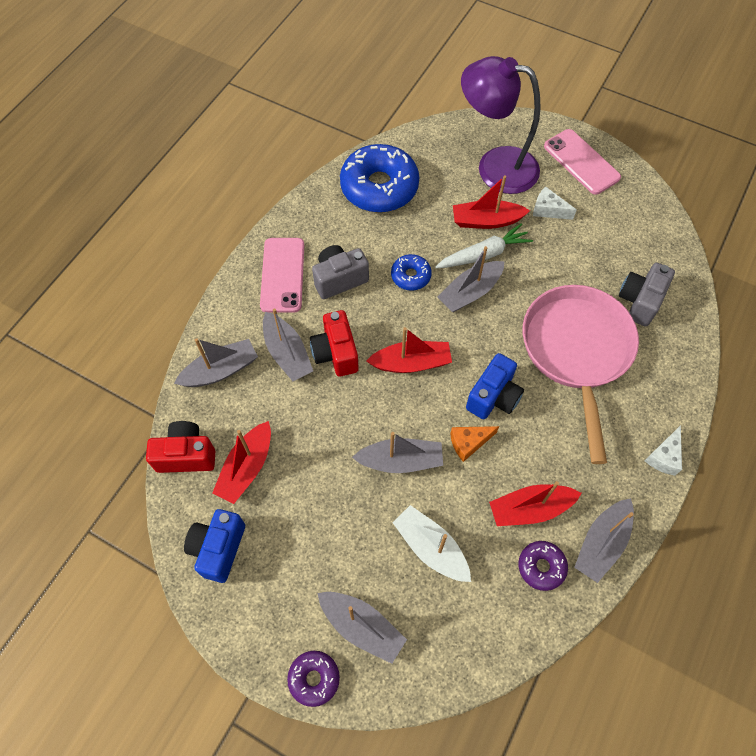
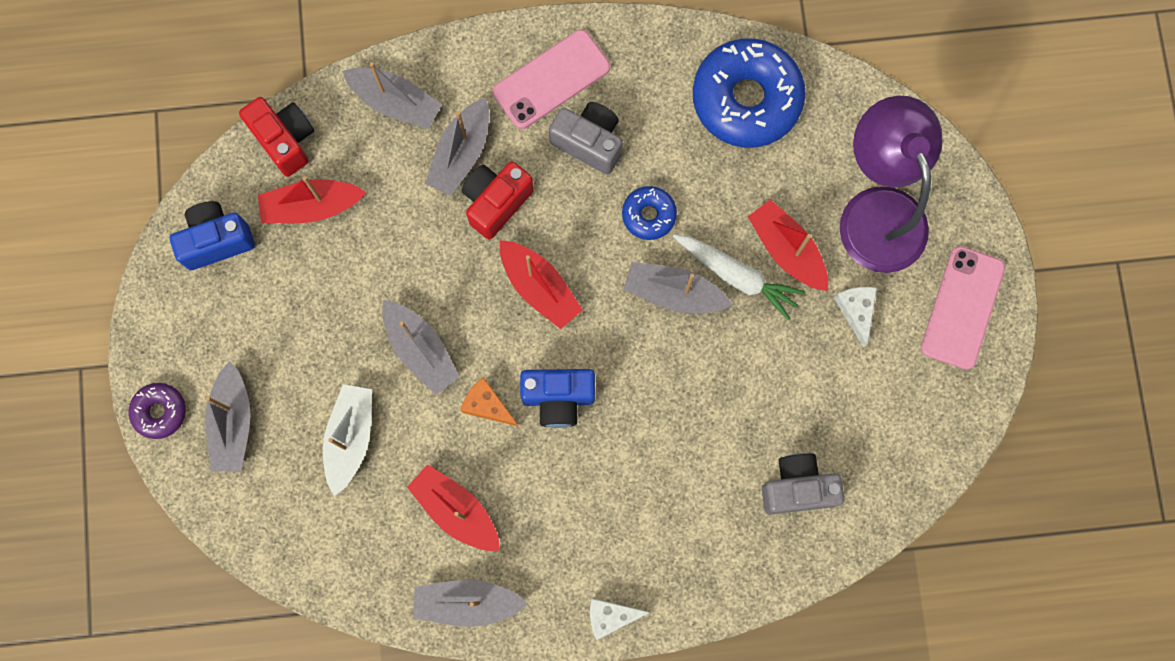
camera: 55 degrees right, 15 degrees up
(541, 567) = (402, 556): purple donut -> none
(576, 351) = (678, 454): pink pan -> none

